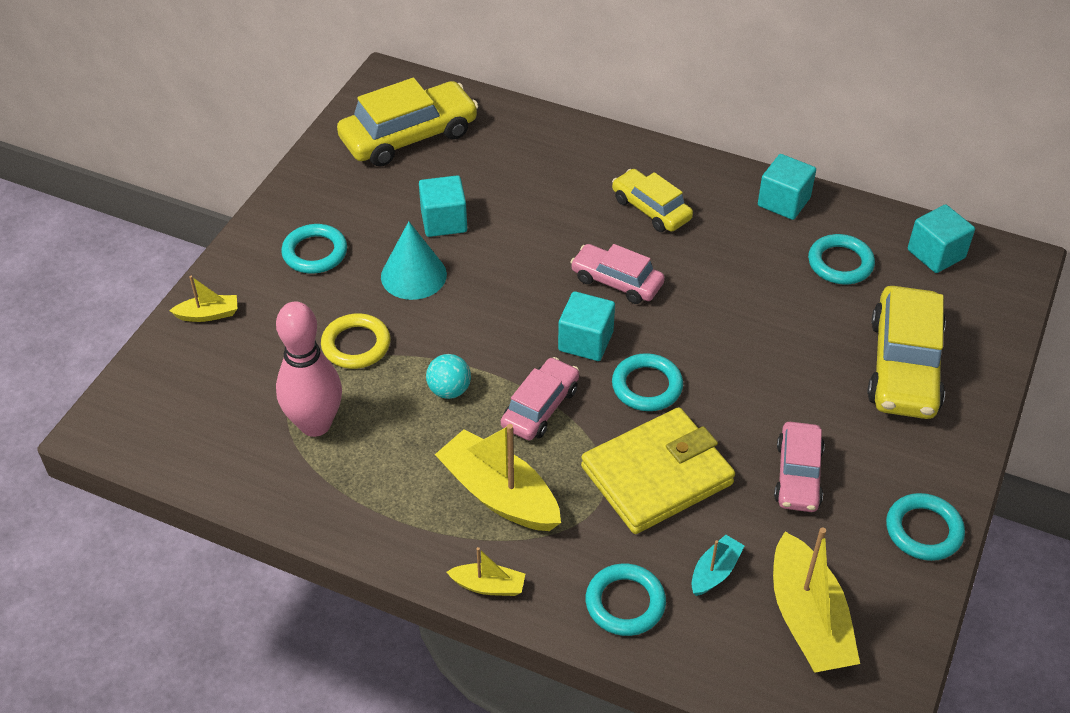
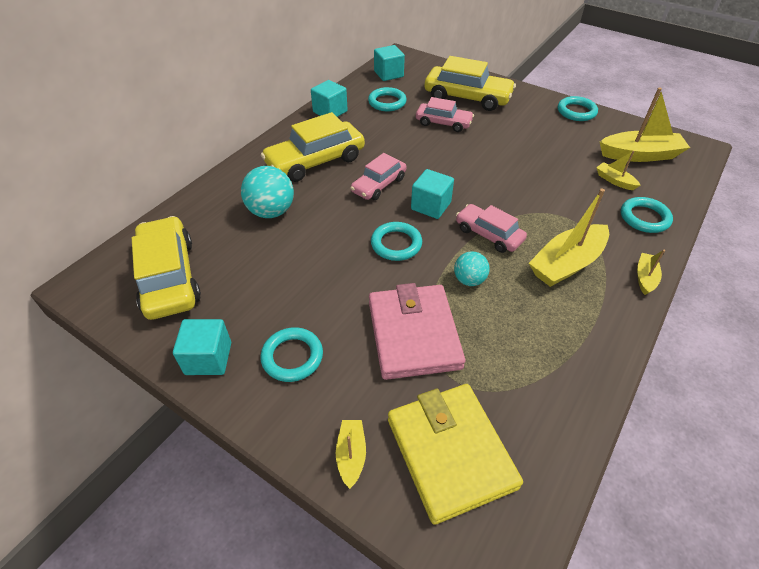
camera: 80 degrees left, 0 degrees up
(315, 424) = (500, 369): pink bowling pin -> none
(356, 345) = (413, 334): yellow ring -> pink wallet
(413, 275) = (342, 289): turquoise cone -> none
(444, 221) = (286, 265): turquoise cube -> turquoise cube (208, 358)
(533, 189) = (271, 211): none -> turquoise ball
(647, 386) = (473, 185): turquoise ring -> turquoise ring (396, 244)
(651, 209) = (315, 161): yellow car -> yellow car, size x1.64
(657, 475) = (545, 191): yellow wallet -> yellow wallet (450, 452)
(714, 572) = (614, 181): turquoise boat -> yellow boat
(798, 475) = (543, 142): pink car -> pink car (443, 123)

